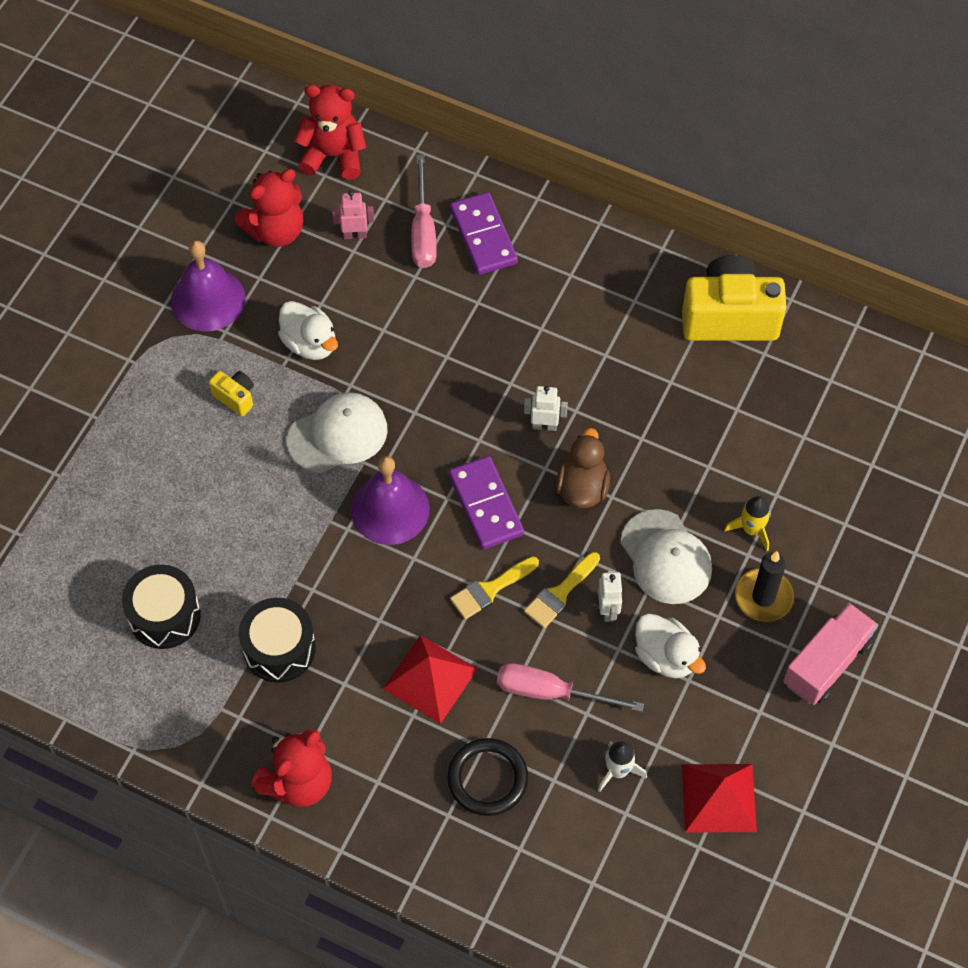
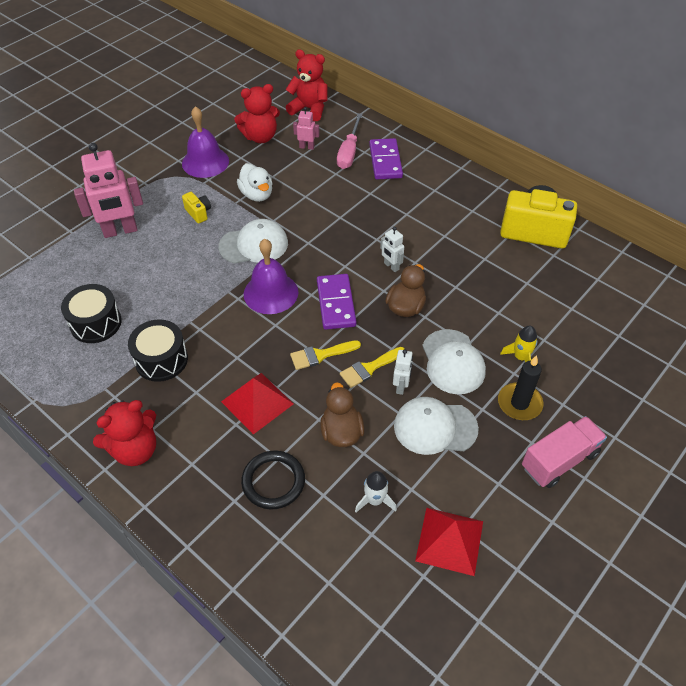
camera: 15 degrees right, 10 degrees down
(131, 456) = (120, 231): none -> pink robot
(544, 425) = (391, 266): white robot -> white robot turned 150 degrees counterclockwise
(551, 692) = (341, 432): pink screwdriver -> brown duck
(666, 657) = (435, 427): white duck -> white cap

